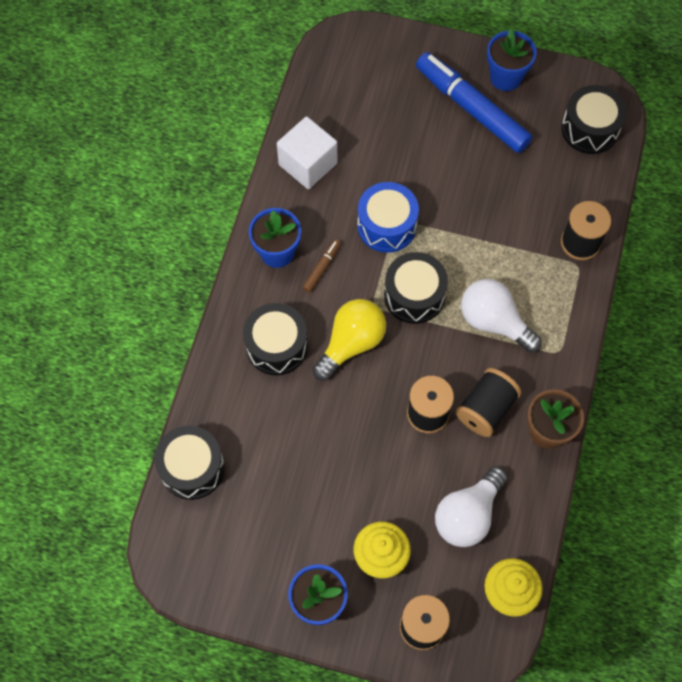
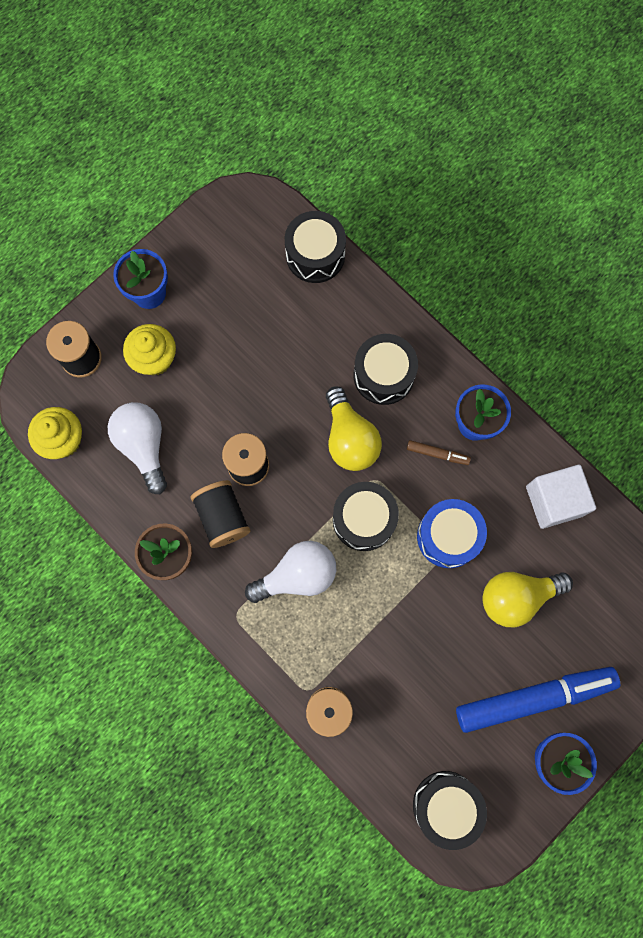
camera: 120 degrees right, 10 degrees up
(322, 268) = (437, 454): brown marker -> brown marker turned 45 degrees counterclockwise
(403, 154) = (517, 597): none -> yellow light bulb

